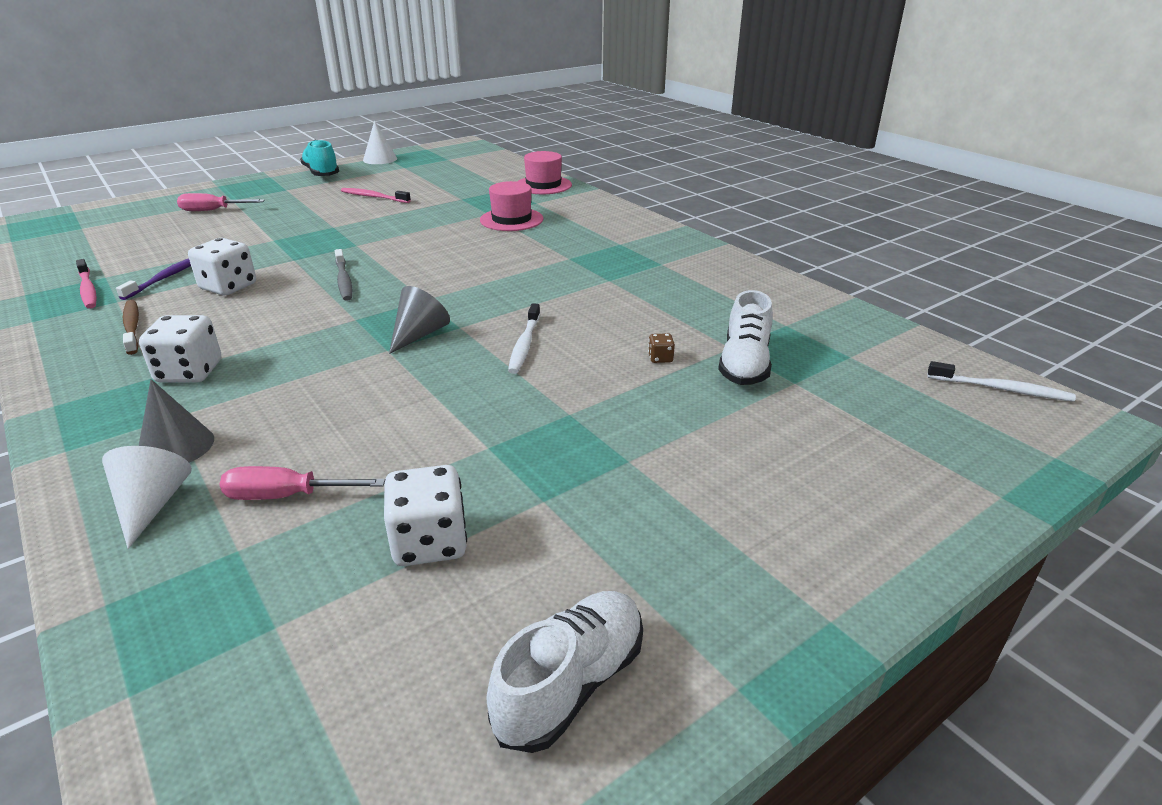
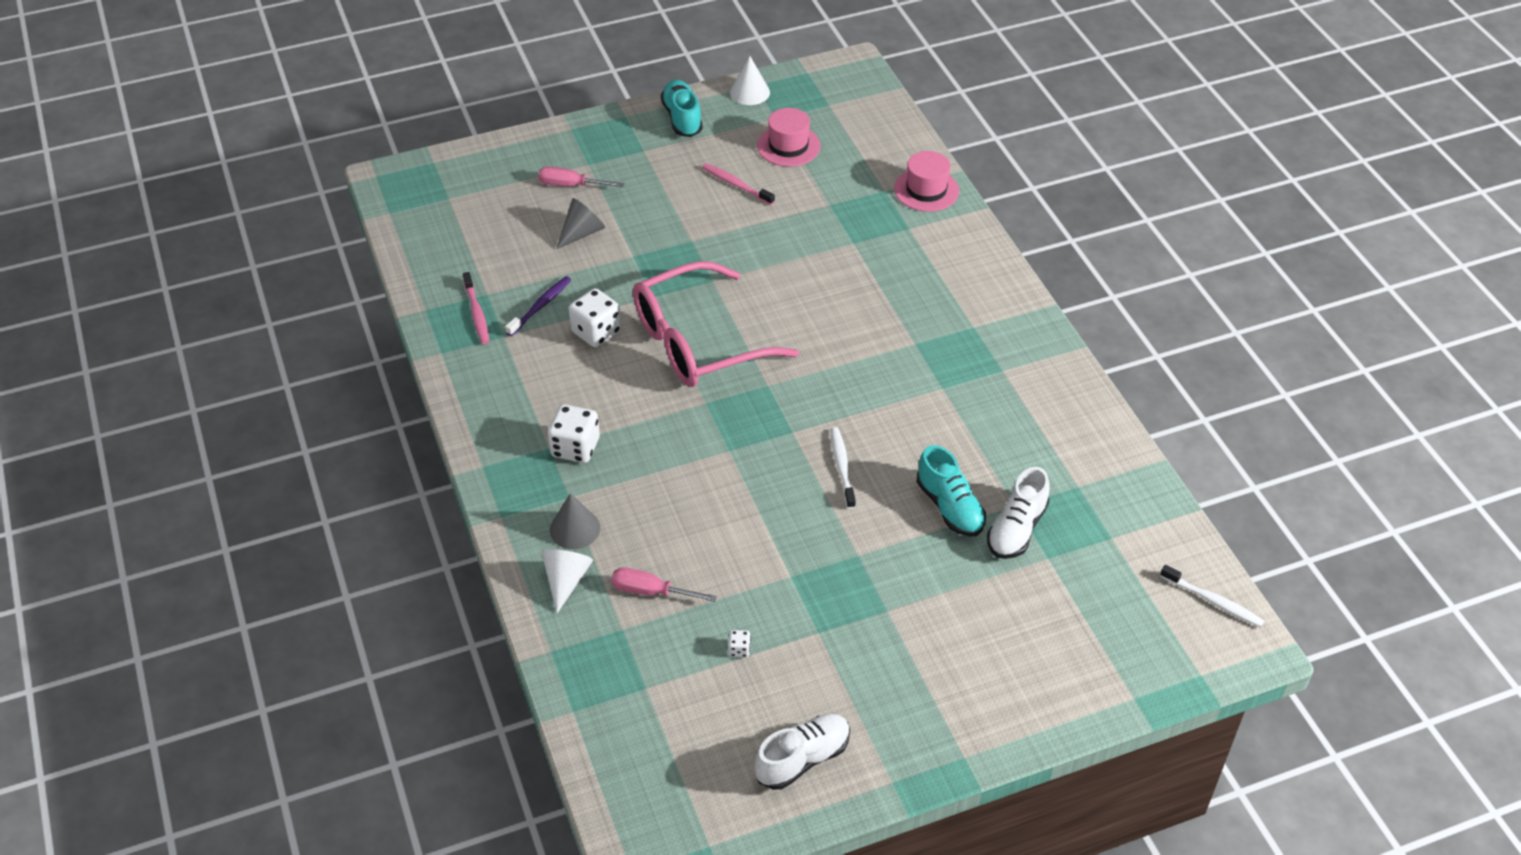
camera: 15 degrees right, 15 degrees up
(132, 327) = (523, 378): brown toothbrush -> none
(344, 281) = (698, 341): grey toothbrush -> pink glasses
(419, 334) = (757, 436): grey cone -> grey cone (582, 233)
(429, 542) = (739, 649): white dice -> white dice, size x0.45
(511, 219) = (874, 259): pink hat -> pink hat (788, 146)
(524, 345) = (842, 467): white toothbrush -> white toothbrush turned 150 degrees clockwise
(660, 358) = (950, 507): brown dice -> turquoise shoe

